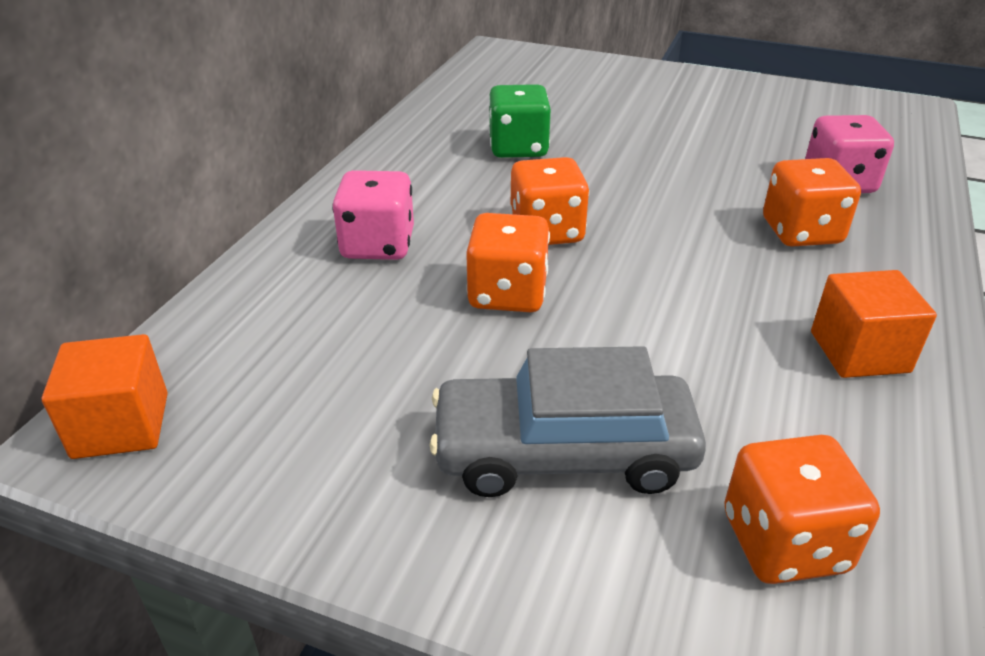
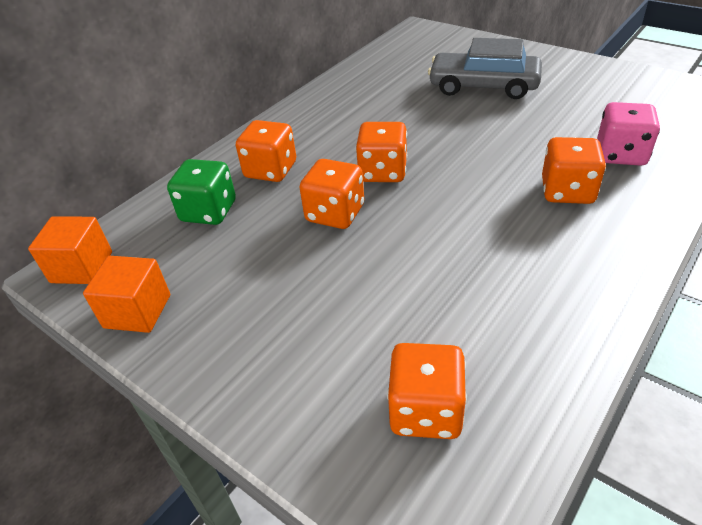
camera: 20 degrees right, 5 degrees up
(378, 245) = (271, 170): pink dice -> orange dice
(518, 148) = (395, 107): green dice -> green dice (209, 211)
(563, 451) = (317, 325): grey car -> grey car (483, 86)
(859, 352) = (557, 289): orange cube -> orange cube (137, 311)

